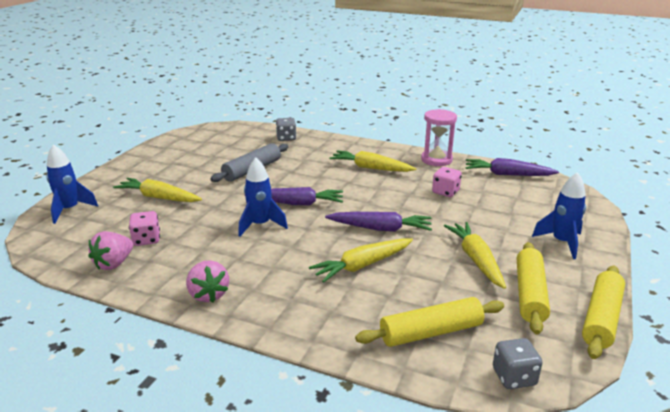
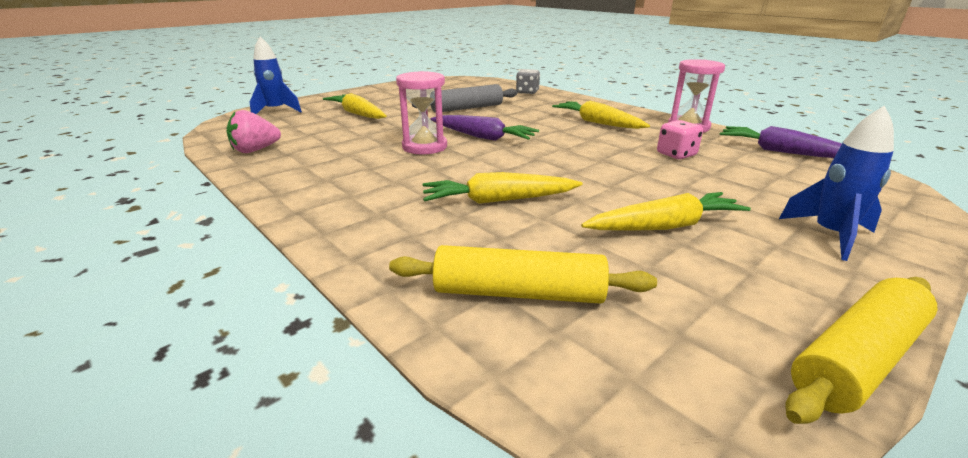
camera: 25 degrees right, 0 degrees up
(146, 240) = (306, 139): pink dice -> none
(208, 294) = (301, 190): pink strawberry -> none
(260, 225) = (424, 147): blue rocket -> pink hourglass
(380, 229) = (557, 172): purple carrot -> none
(476, 259) = (664, 226): yellow carrot -> yellow carrot turned 60 degrees clockwise
(514, 377) = (605, 401): grey dice -> none
(529, 294) = (726, 286): yellow rolling pin -> none

